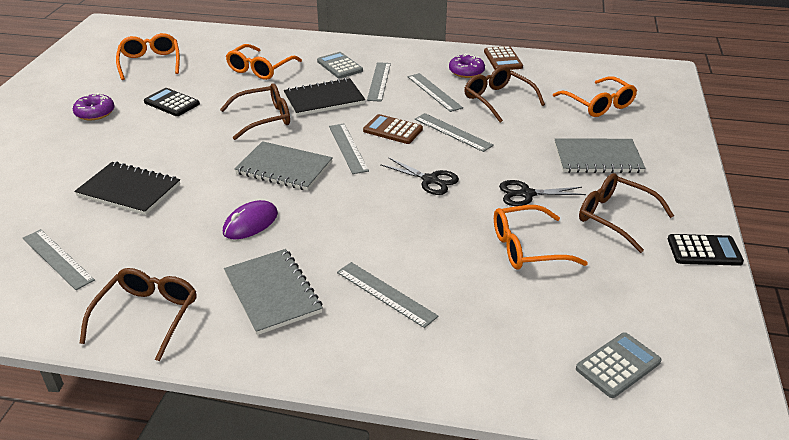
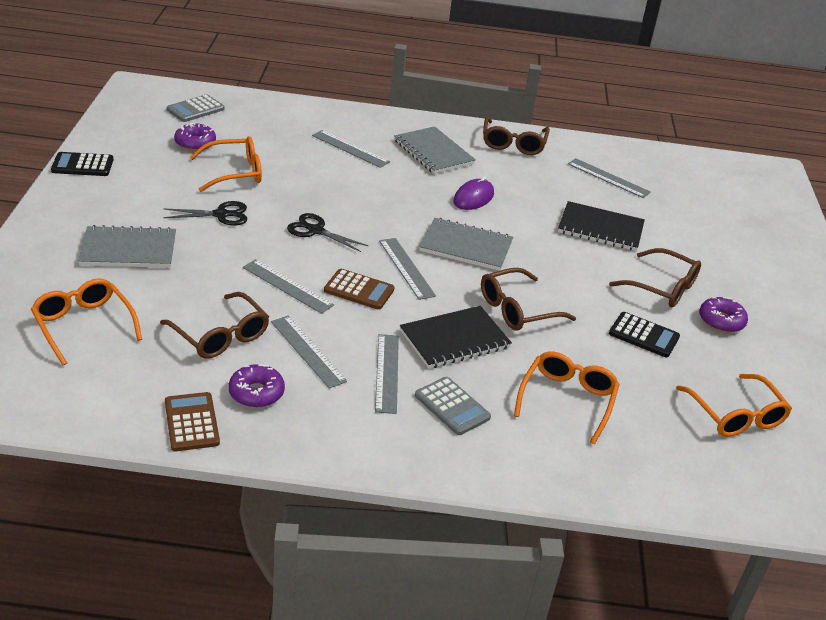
camera: 170 degrees right, 0 degrees up
(591, 293) = (195, 143): none -> purple donut
(614, 217) = (145, 193): brown glasses -> brown glasses (663, 288)

